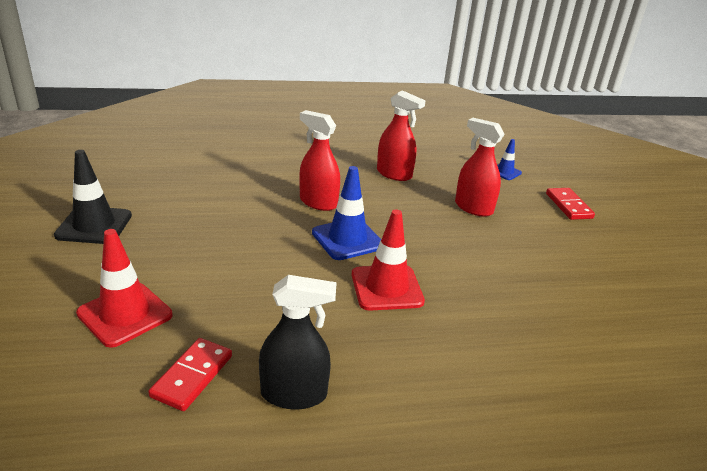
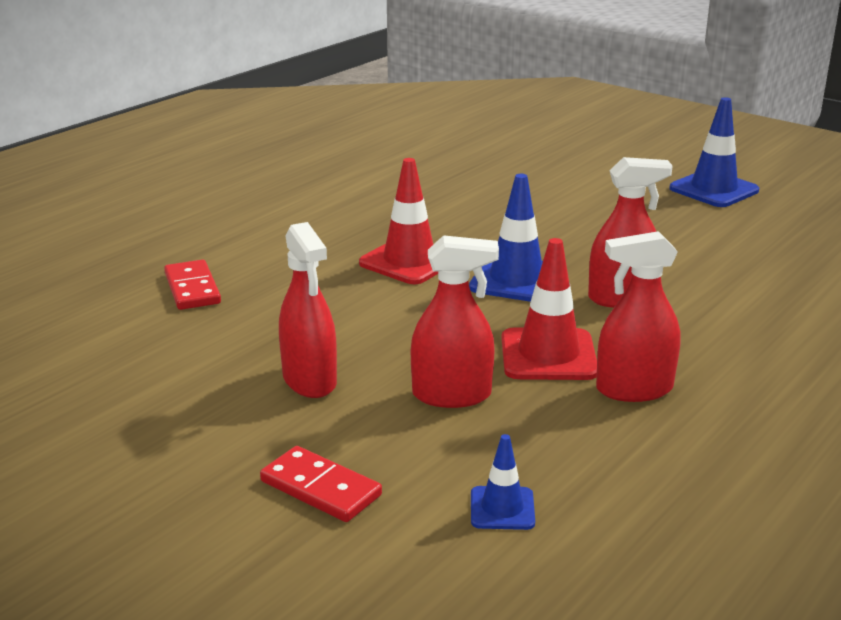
camera: 140 degrees right, 5 degrees down
(94, 225) = (713, 189): black traffic cone -> blue traffic cone
(125, 314) = (548, 170): red traffic cone -> red traffic cone (548, 355)
(192, 376) = (444, 170): red domino -> red domino (192, 288)
(294, 394) = (371, 188): black spray bottle -> none
(535, 246) = (309, 380): none -> red spray bottle

